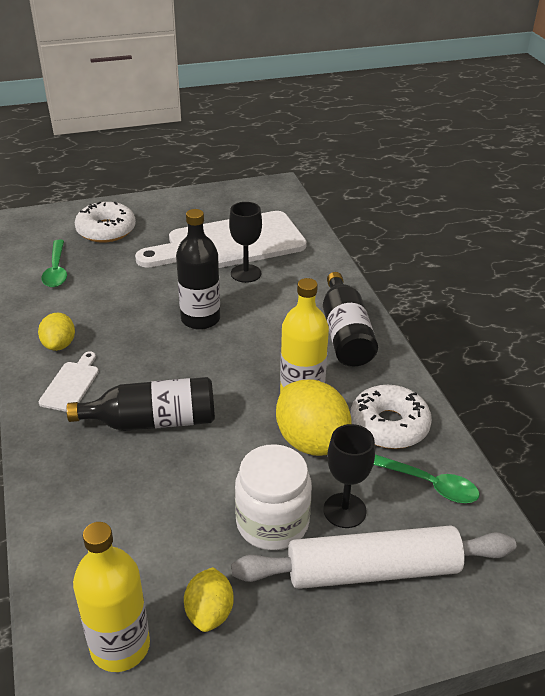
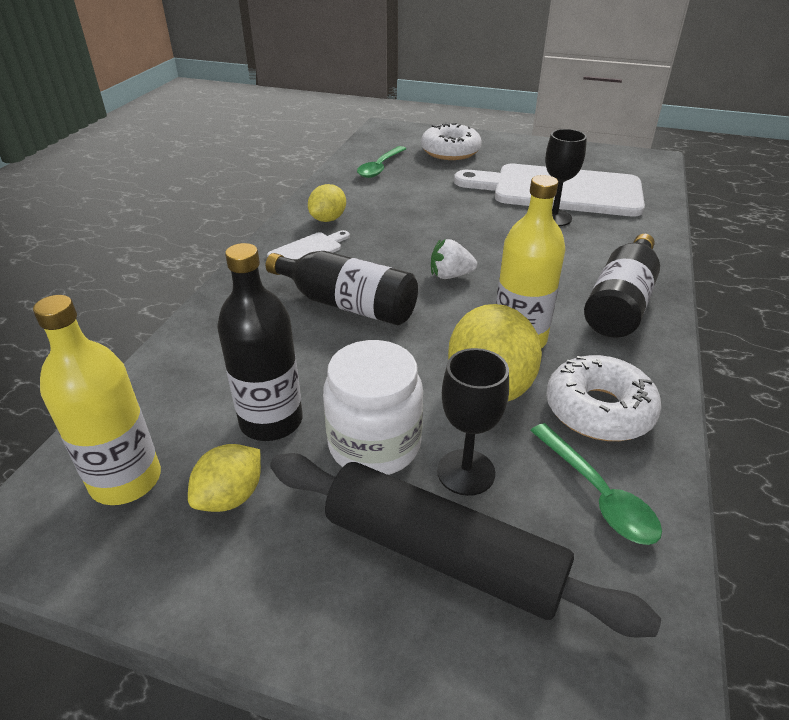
camera: 35 degrees right, 0 degrees up
(200, 319) = (472, 240): black bottle -> black bottle (271, 421)
(210, 360) = (450, 275): none -> white strawberry
(372, 570) = (442, 554): white rolling pin -> black rolling pin

